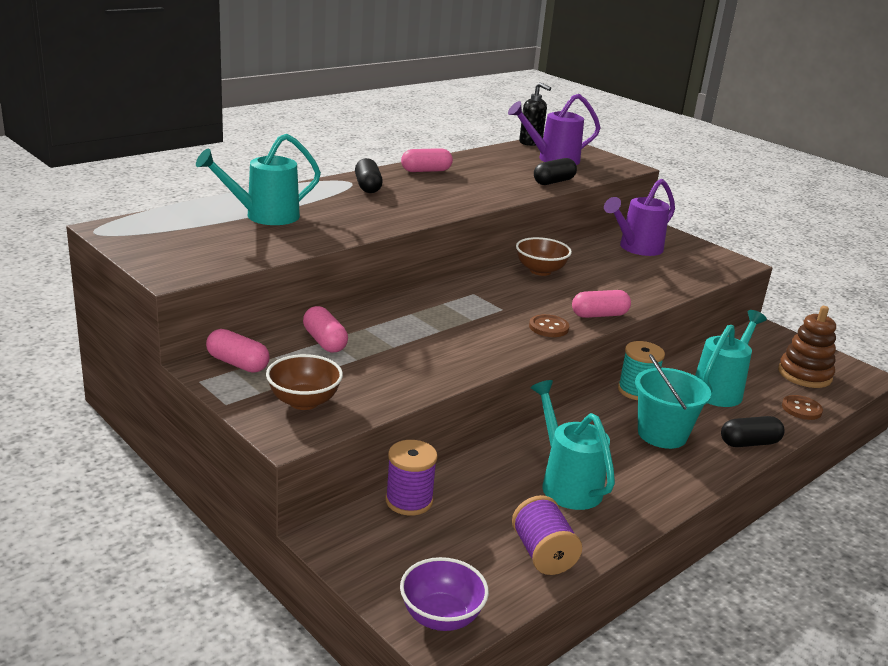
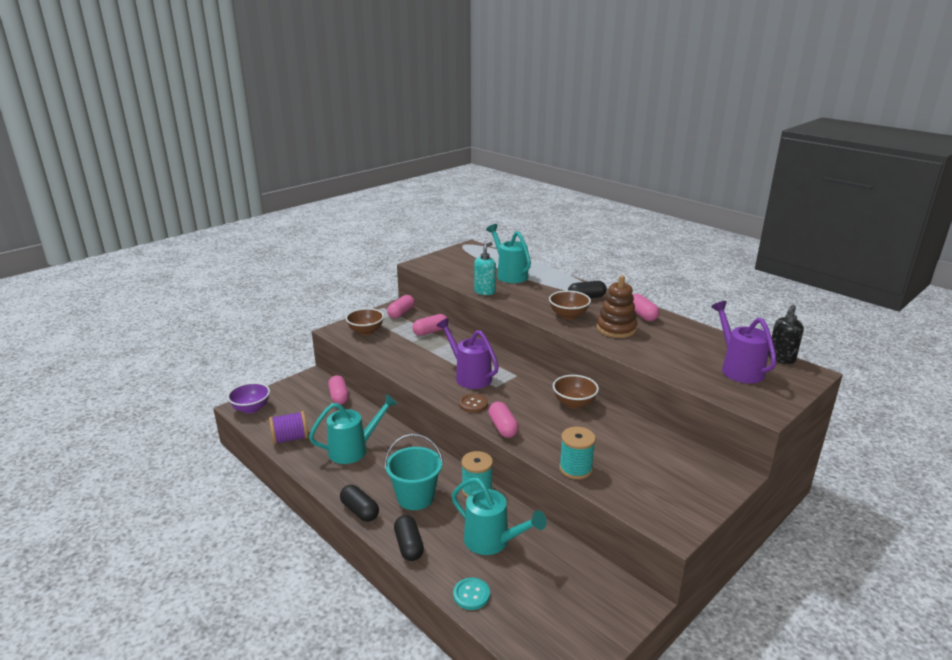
camera: 90 degrees right, 0 degrees up
(326, 238) = (485, 291): none -> turquoise soap dispenser
(409, 501) = (339, 397): purple spool -> pink capsule
(422, 203) = (568, 316): none -> brown bowl
(553, 182) = (668, 367): black capsule -> black capsule (360, 511)
(636, 248) = (663, 459): purple watering can -> purple watering can (469, 376)
(667, 288) = (575, 469): none -> turquoise spool
(801, 409) = (471, 595): brown button -> turquoise button
(804, 374) = (542, 614): brown stacking toy -> brown stacking toy (616, 329)

